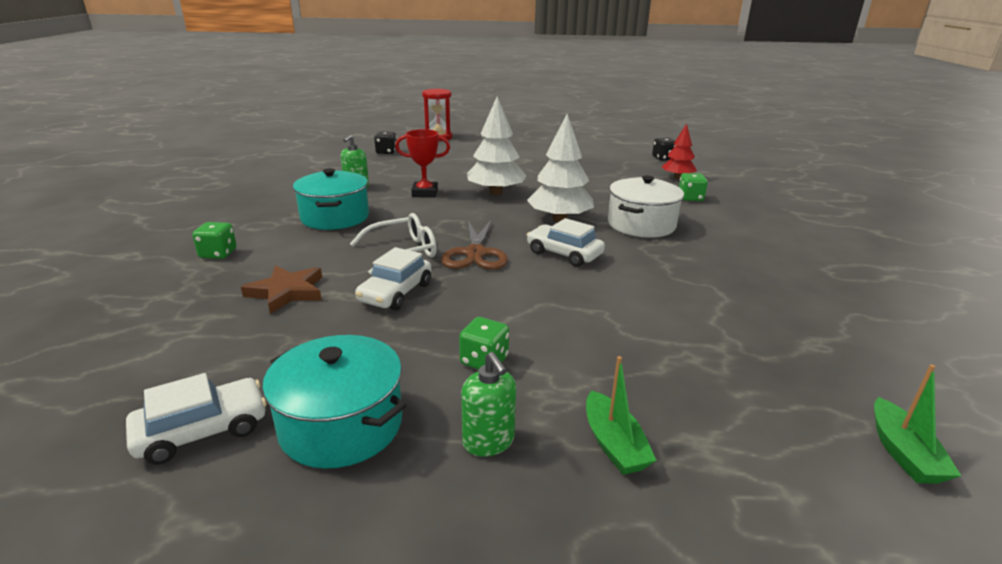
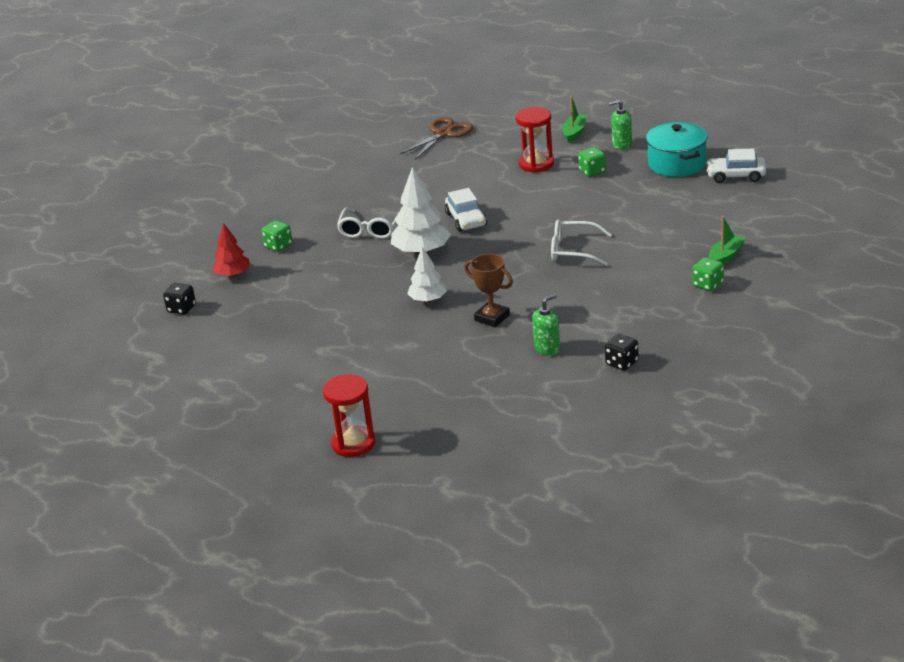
camera: 140 degrees left, 5 degrees up
(287, 292) = (671, 237): brown star -> none
(335, 217) = (598, 304): turquoise pot -> none
(386, 152) = (457, 418): black dice -> black dice (622, 363)
(396, 293) = (605, 219): white car -> none
(425, 193) = (492, 318): red trophy -> brown trophy
(475, 253) = (524, 236): brown scissors -> brown scissors (443, 134)
(488, 441) = (621, 145): green soap dispenser -> green soap dispenser turned 105 degrees counterclockwise
(496, 193) = (428, 300): white tree -> white tree, size x0.62
(587, 349) = (536, 164): none -> red hourglass
(641, 225) = (370, 229): white pot -> white glasses
(903, 453) = (474, 106): green boat -> green boat (725, 256)

